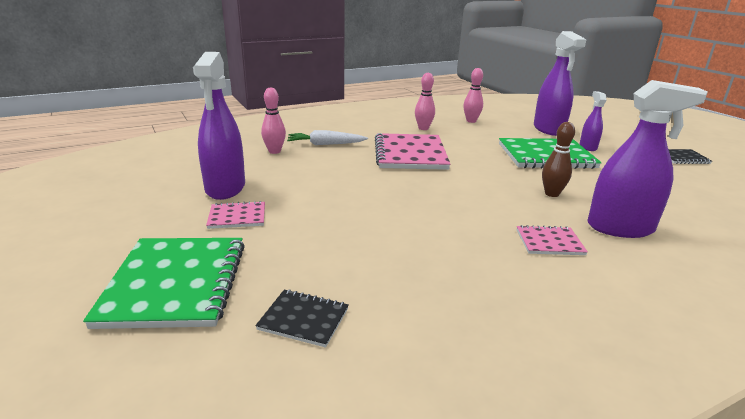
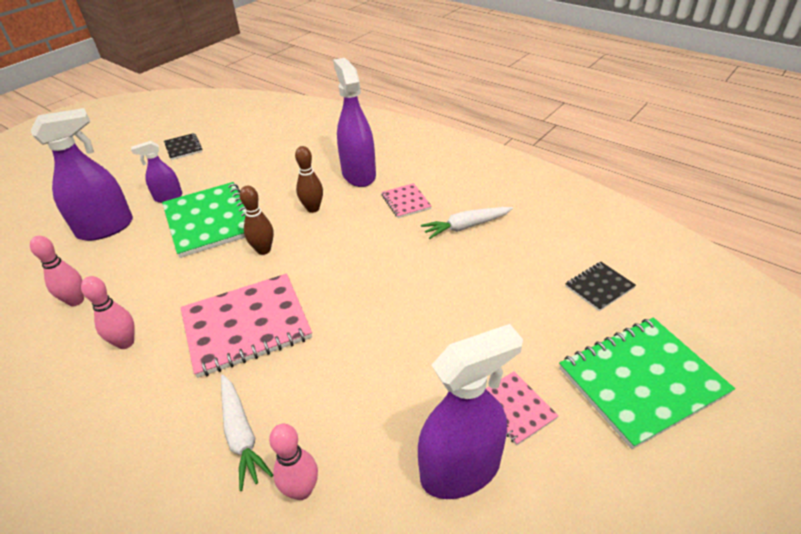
camera: 110 degrees left, 15 degrees up
(303, 319) = (599, 287): black notebook -> black notebook turned 60 degrees clockwise
(480, 266) = (466, 226): none -> white carrot
(494, 168) = (263, 250): none -> brown bowling pin

